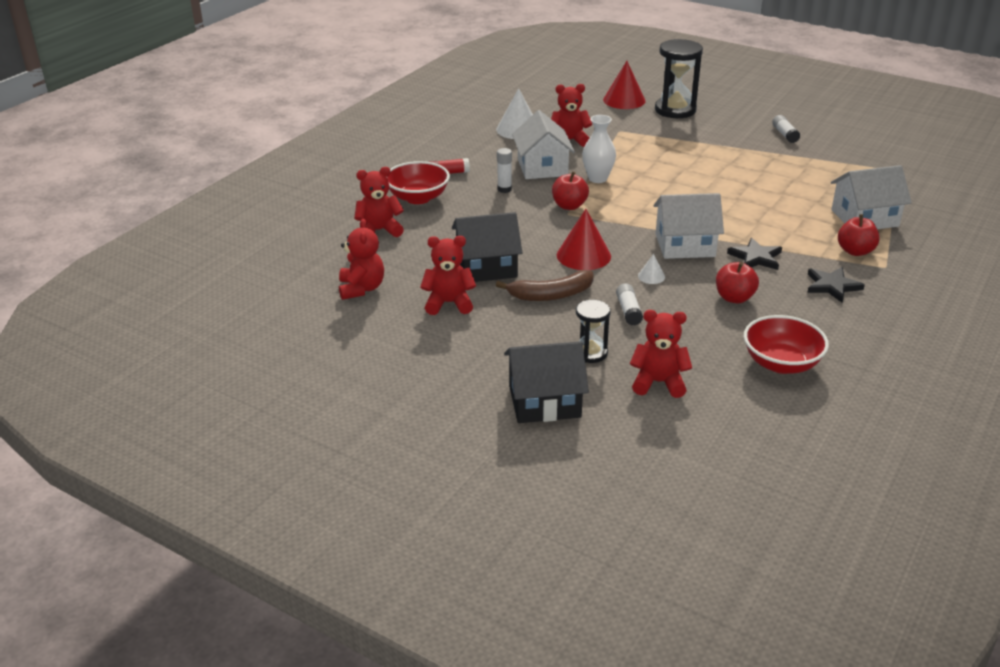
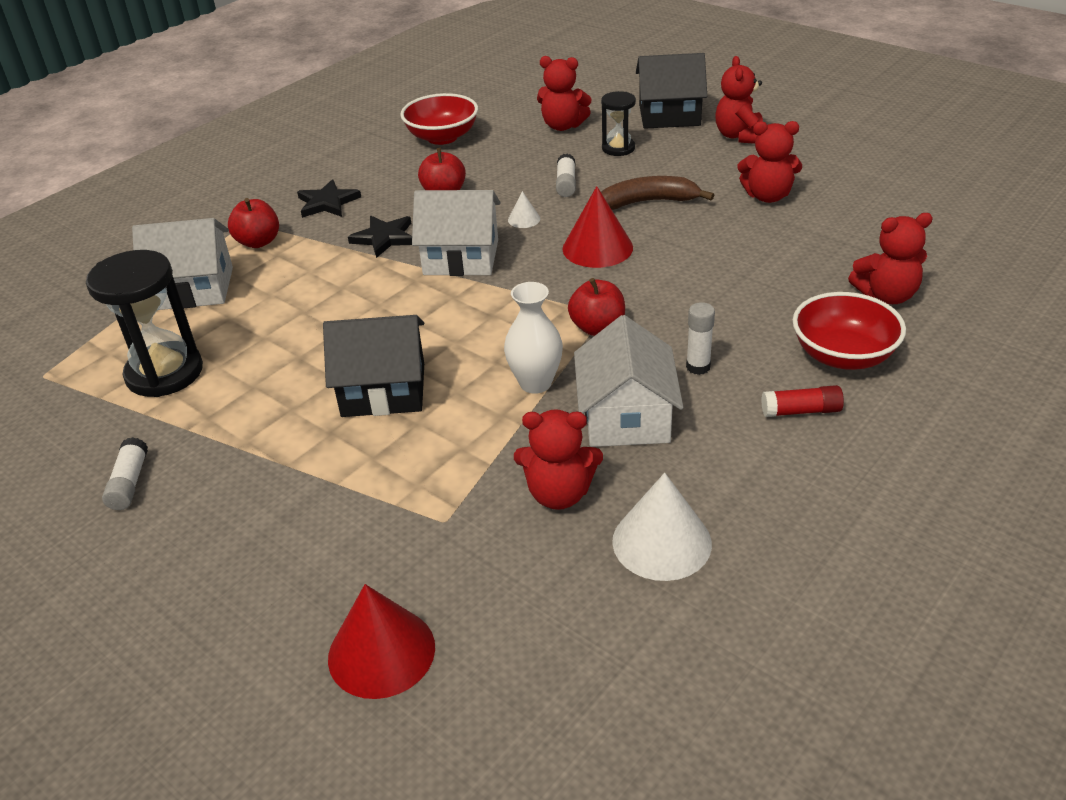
camera: 170 degrees left, 5 degrees up
(361, 289) = (878, 215): red teddy bear -> red teddy bear (739, 136)
(486, 267) = (724, 237): black house -> black house (383, 390)
(675, 110) = (285, 594): black hourglass -> black hourglass (164, 373)

